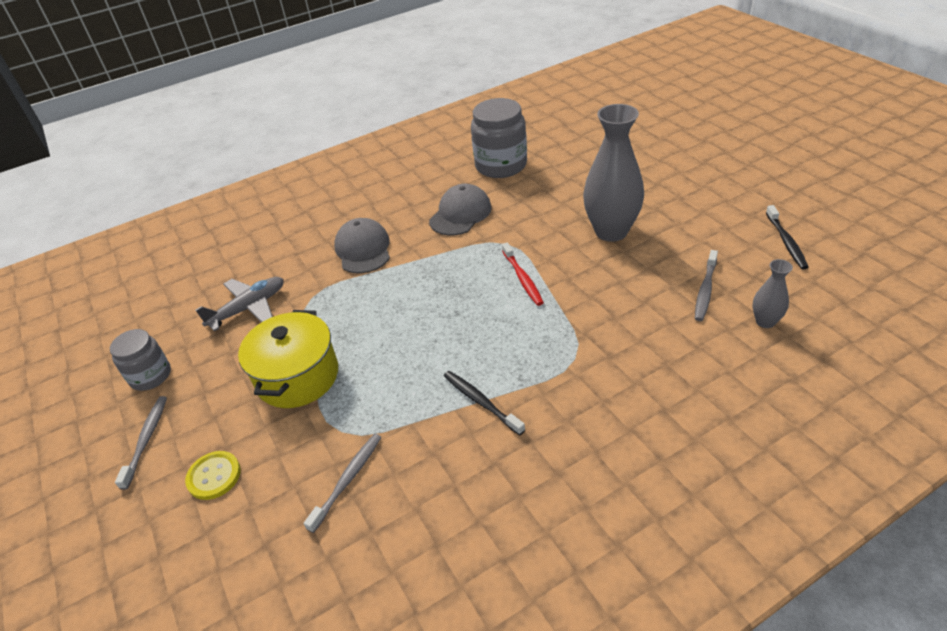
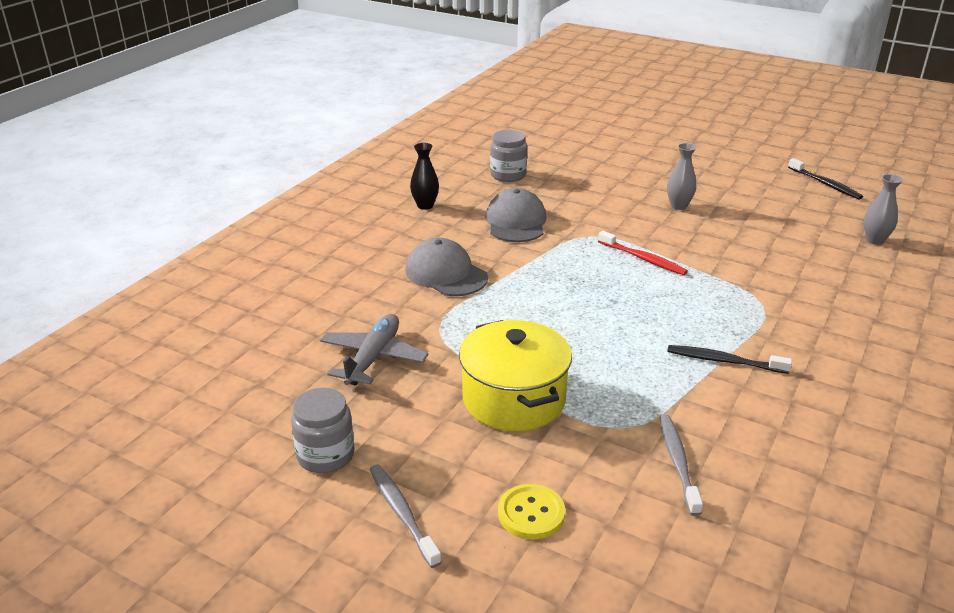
camera: 35 degrees left, 10 degrees down
(410, 181) = (425, 205): none -> black vase
(501, 165) = (508, 175): grey jar -> grey jar, size x0.61
(611, 231) = (678, 206): grey vase -> grey vase, size x0.48
(705, 290) = (806, 230): grey toothbrush -> none

